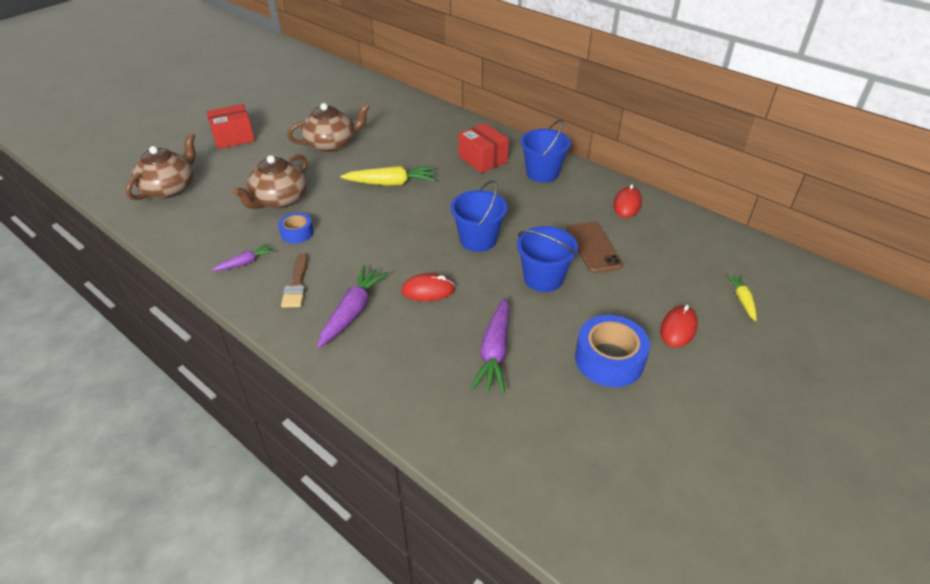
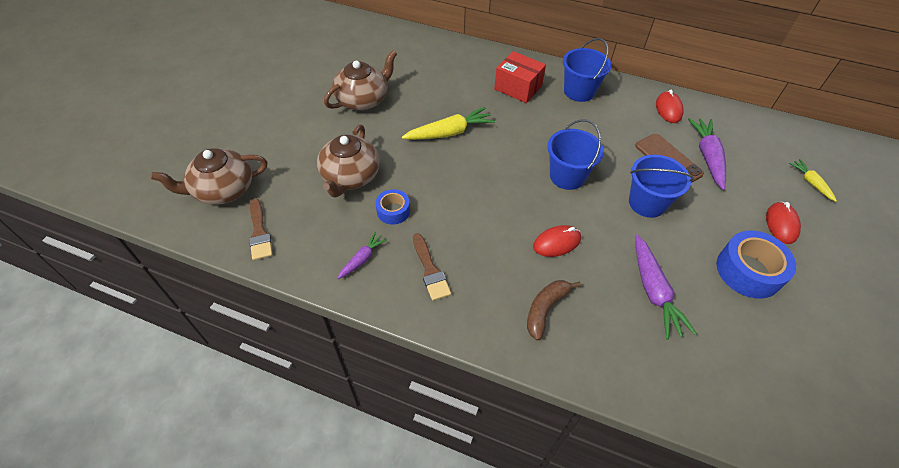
camera: 20 degrees left, 10 degrees up
(169, 188) = (223, 190): brown teapot -> brown teapot turned 120 degrees counterclockwise
(176, 225) = (259, 232): none -> brown brush
(233, 137) = (254, 113): red box -> none
(352, 312) = (503, 286): purple carrot -> purple carrot (707, 157)
(378, 339) = (545, 309): none -> brown banana

